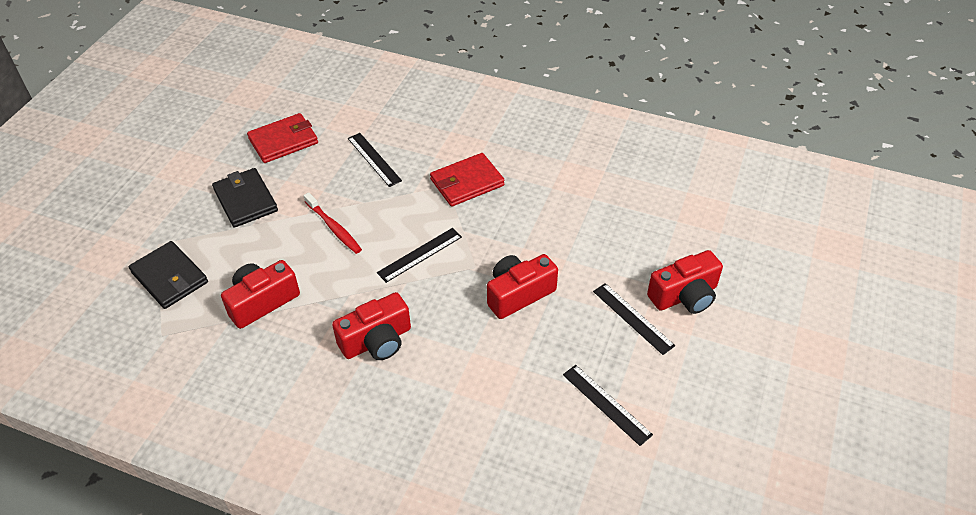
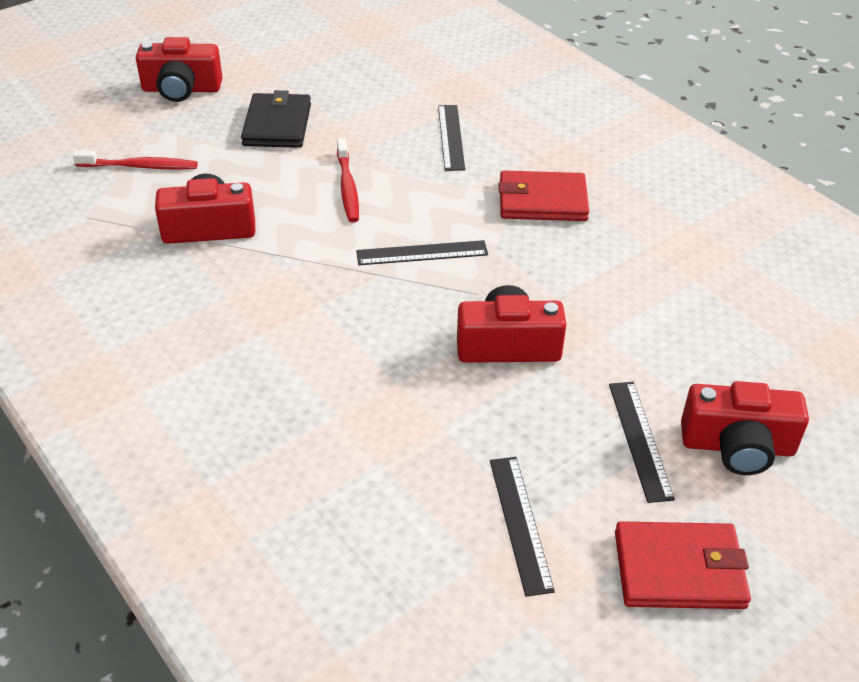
camera: 30 degrees right, 5 degrees down
(170, 277) = (140, 166): black wallet -> red toothbrush
(283, 141) = (366, 84): red wallet -> red wallet (679, 569)
(377, 341) = (297, 320): red camera -> red camera (181, 89)

